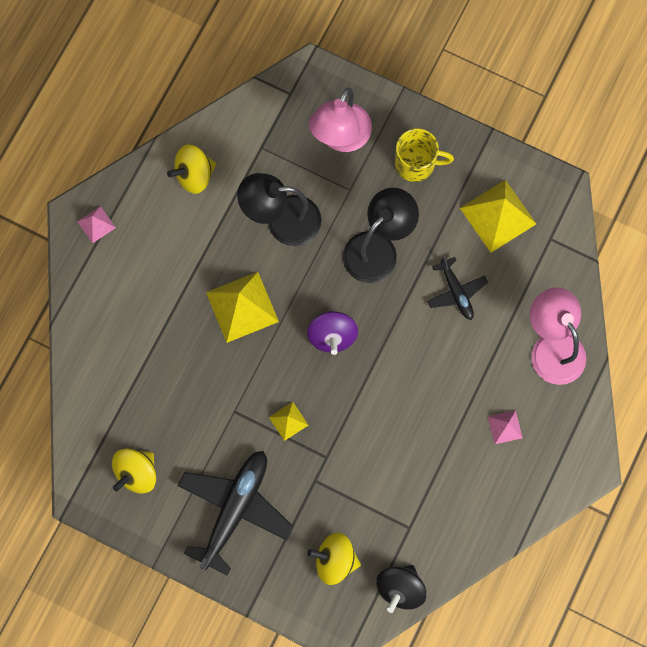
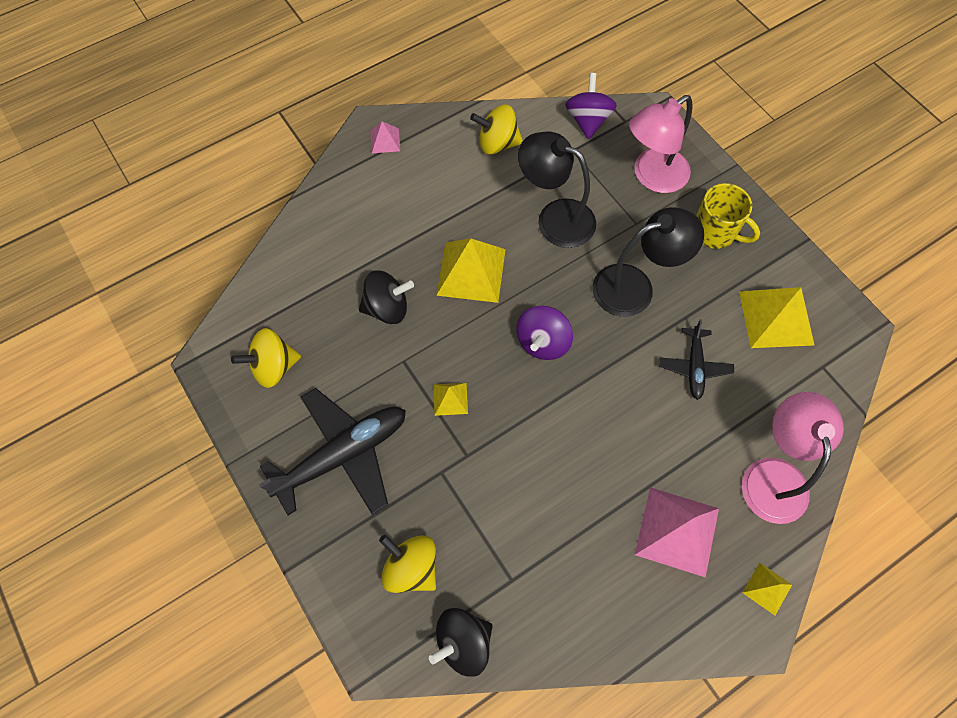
camera: 30 degrees right, 10 degrees down
(194, 375) = (387, 308): none -> black spinning top
(258, 110) = (588, 120): none -> purple spinning top
(505, 427) = (677, 531): pink pyramid -> pink pyramid, size x1.99
(584, 433) = (767, 588): none -> yellow pyramid

